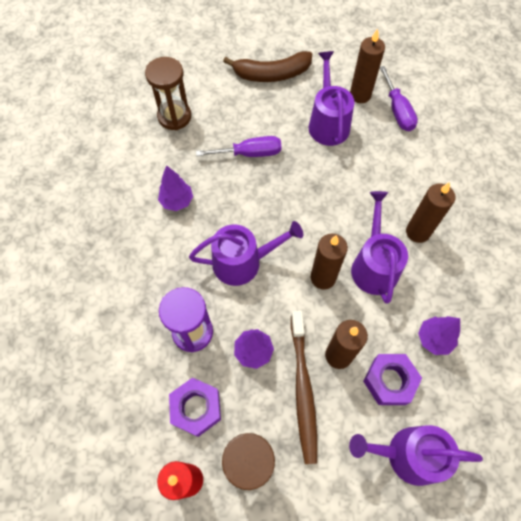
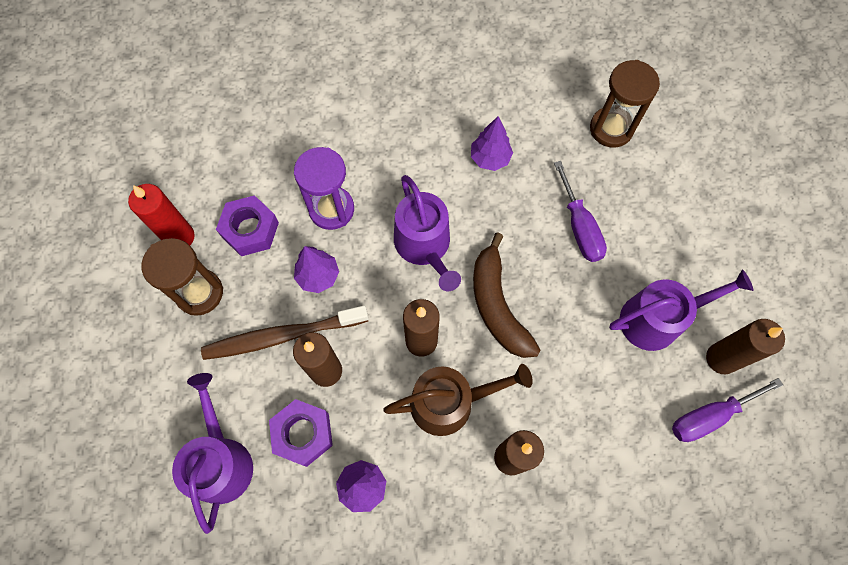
camera: 80 degrees right, 5 degrees up
(271, 74) = (719, 232): brown banana -> brown banana (497, 305)
(374, 265) = (449, 402): purple watering can -> brown watering can

